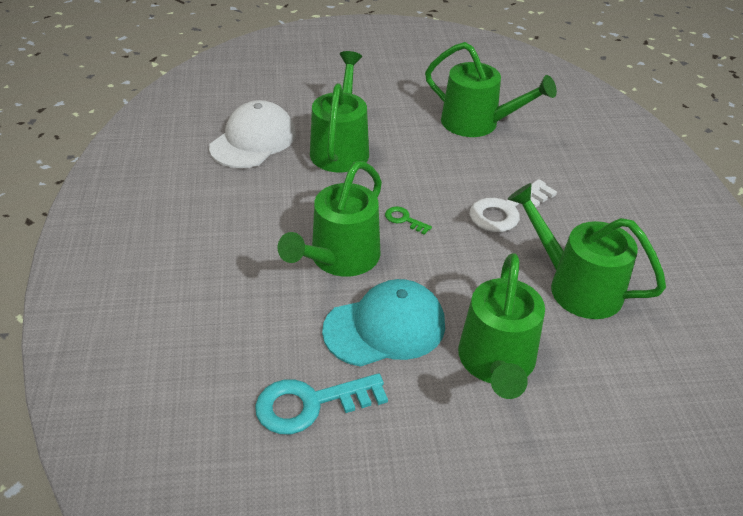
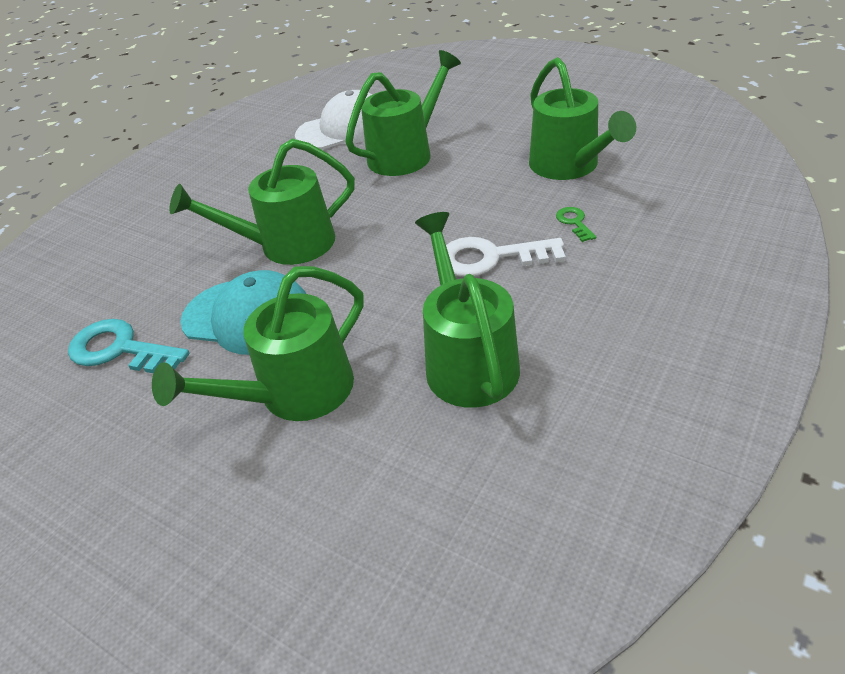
camera: 45 degrees right, 0 degrees up
(404, 219) = (382, 232): green key -> green key (574, 222)

